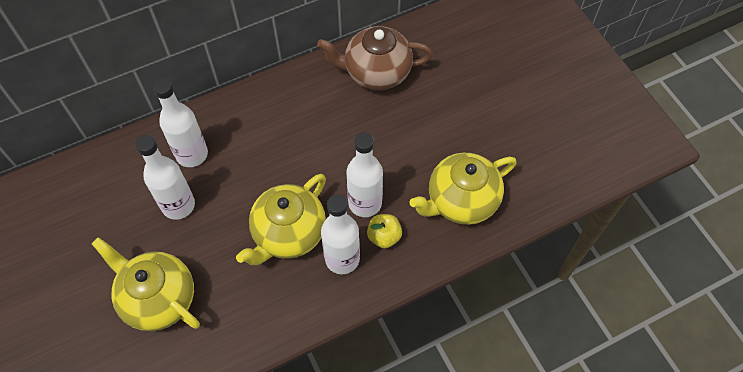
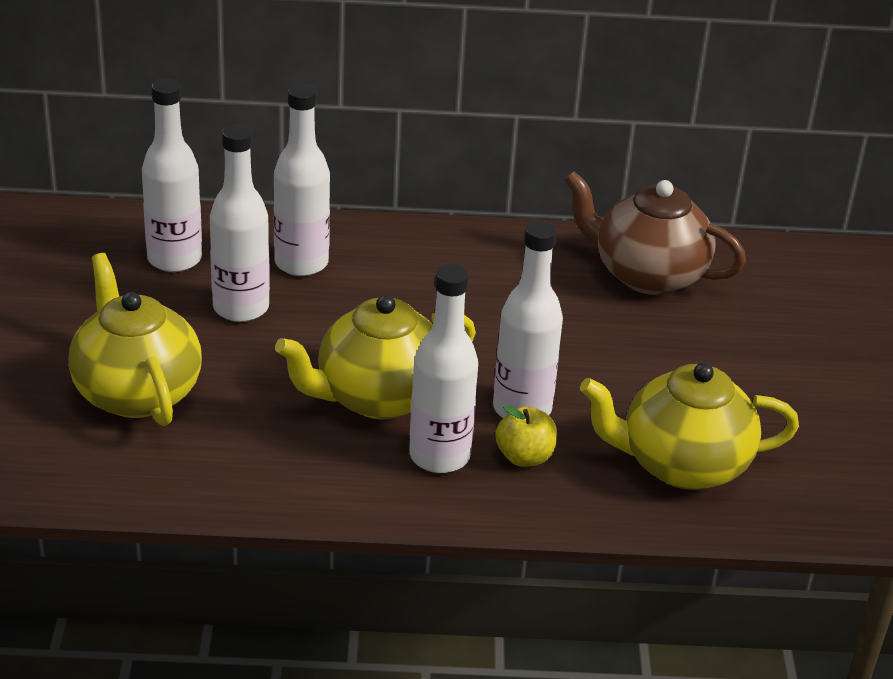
camera: 25 degrees right, 25 degrees down
(119, 186) = (174, 259): none -> white bottle

